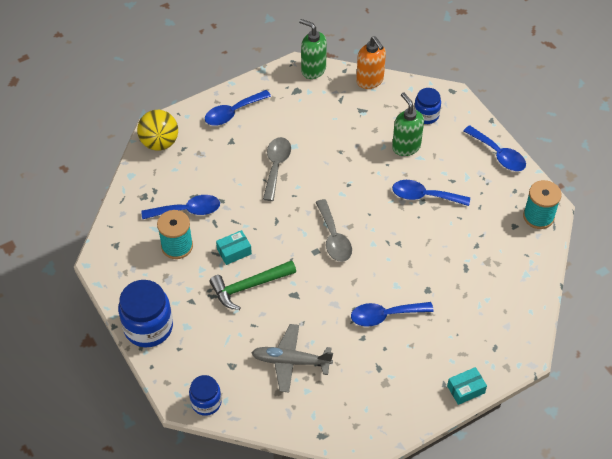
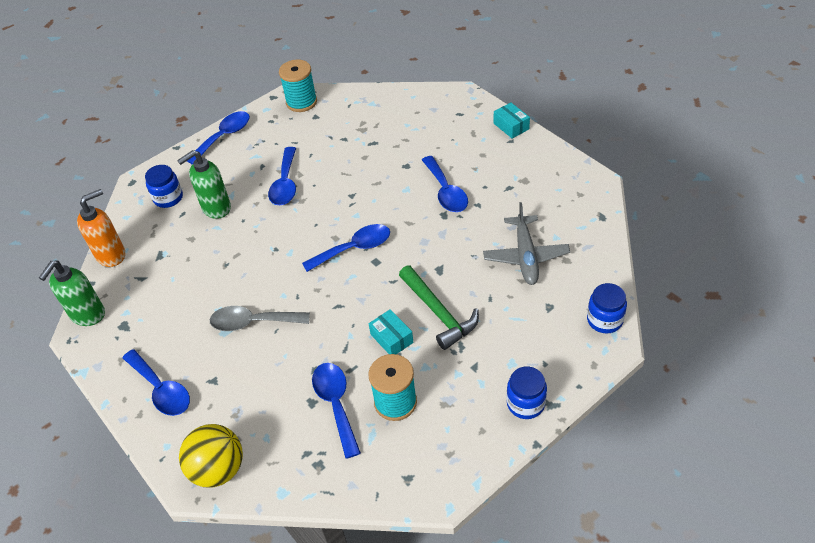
camera: 95 degrees left, 5 degrees down
(148, 327) = (525, 403): blue jar -> blue jar, size x0.59
(334, 238) = (354, 248): grey spoon -> blue spoon

